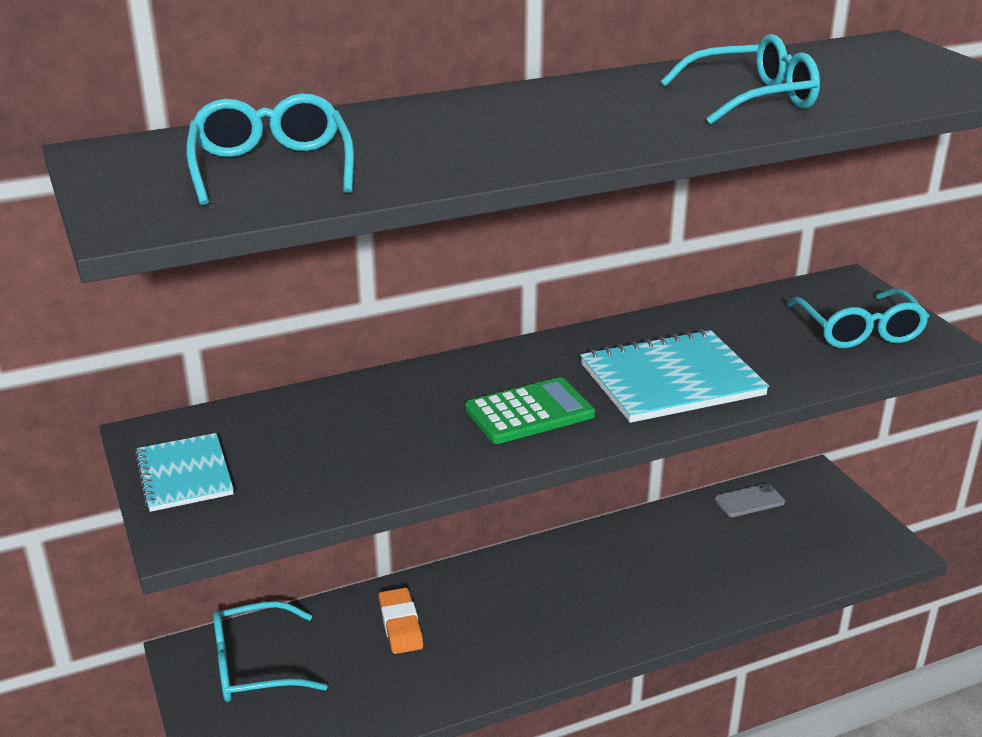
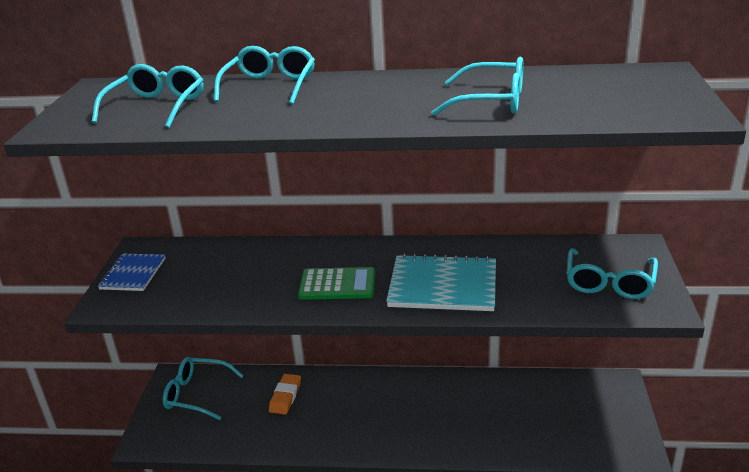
camera: 30 degrees right, 0 degrees up
(184, 475) = (133, 274): turquoise notebook -> blue notebook
(410, 117) = (270, 86): none -> turquoise glasses
(749, 501) = (557, 386): grey phone -> none

